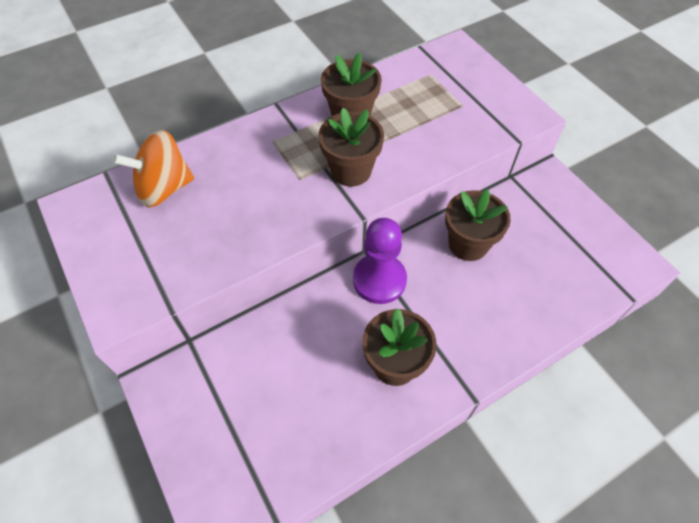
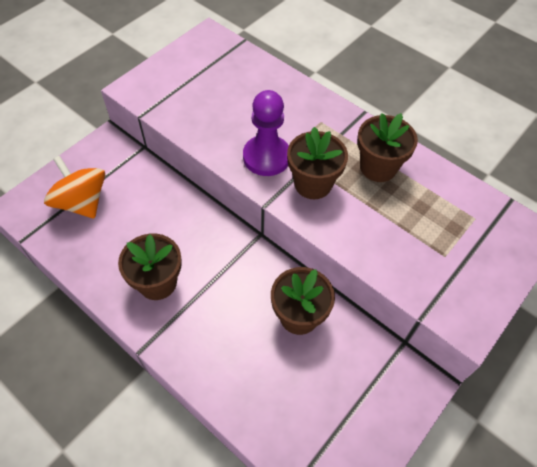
camera: 70 degrees right, 0 degrees up
(164, 188) = (243, 75): orange spinning top -> orange spinning top (82, 202)
(379, 280) = (234, 252): purple pawn -> purple pawn (266, 157)

